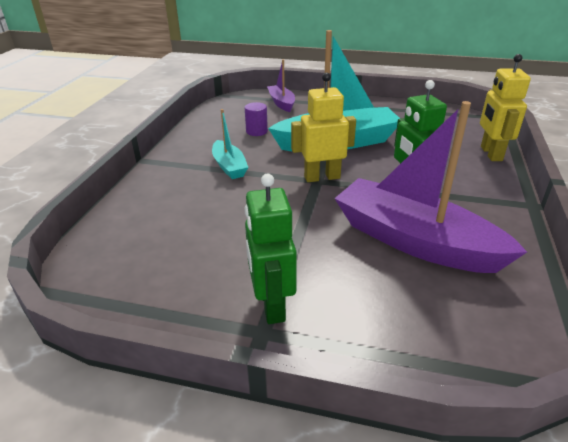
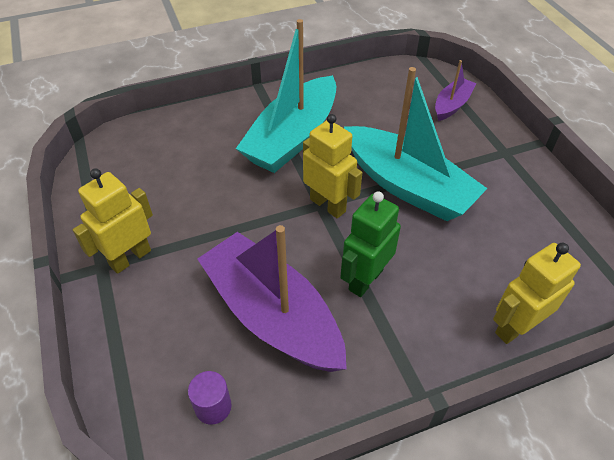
camera: 55 degrees right, 15 degrees up
(229, 166) = (292, 138): turquoise boat -> turquoise boat, size x2.03
(256, 131) = (372, 120): purple cylinder -> purple cylinder (213, 407)
(271, 305) = (130, 258): green robot -> yellow robot
(414, 241) = (272, 315): purple boat -> purple boat turned 45 degrees counterclockwise

